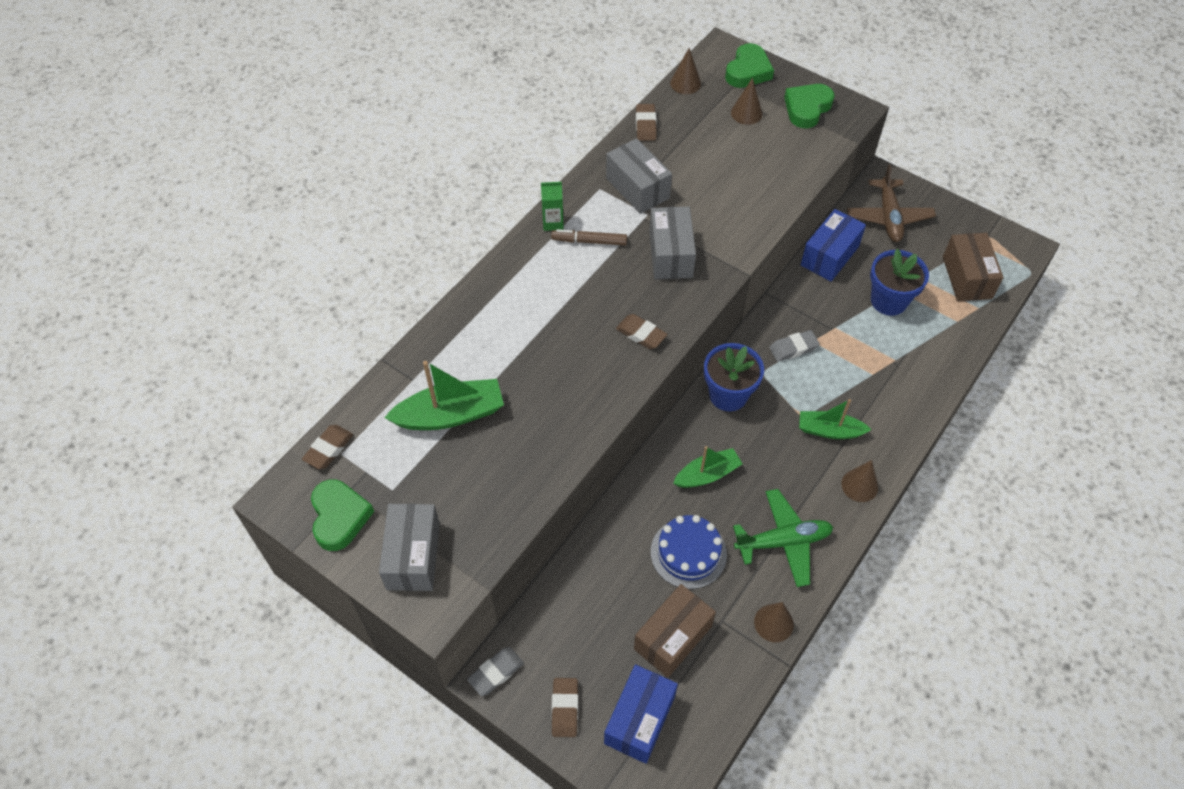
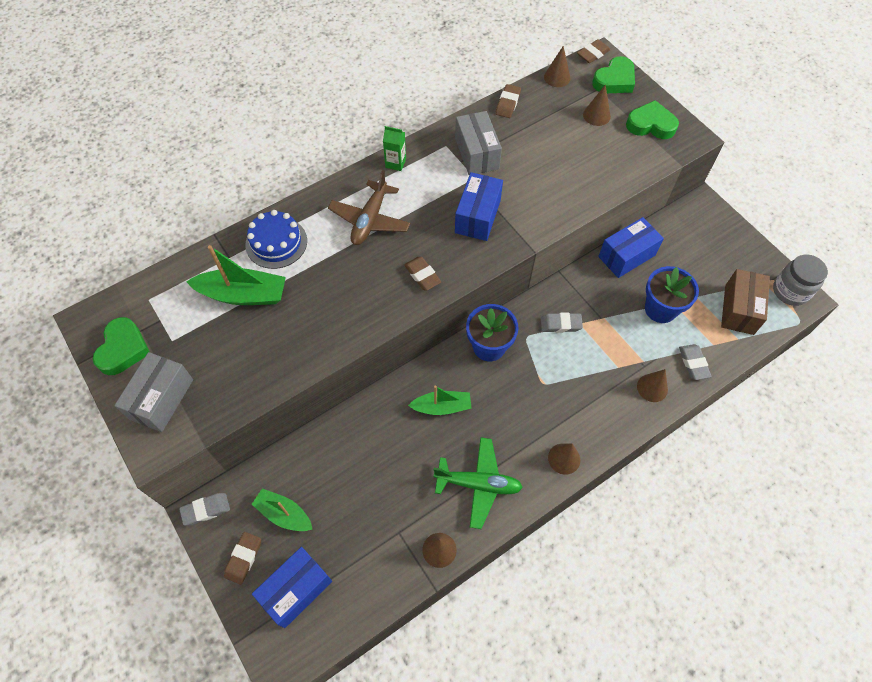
camera: 20 degrees right, 5 degrees up
(329, 449) = (141, 293): brown eraser -> brown eraser (593, 54)
(589, 241) = (417, 186): brown marker -> none
(670, 254) = (477, 216): grey box -> blue box
(672, 637) = (353, 532): brown box -> none
(688, 553) = (397, 466): blue cake -> blue cake (276, 243)
(807, 108) = (651, 125): green heart -> green heart turned 45 degrees clockwise
(829, 430) = (559, 403): green boat -> green boat (284, 514)
(888, 217) = (692, 237): brown plane -> brown plane (370, 220)
(916, 384) = (652, 388): none -> brown cone
(946, 346) = (693, 363): none -> grey eraser
(1008, 244) = (790, 291): none -> grey jar

